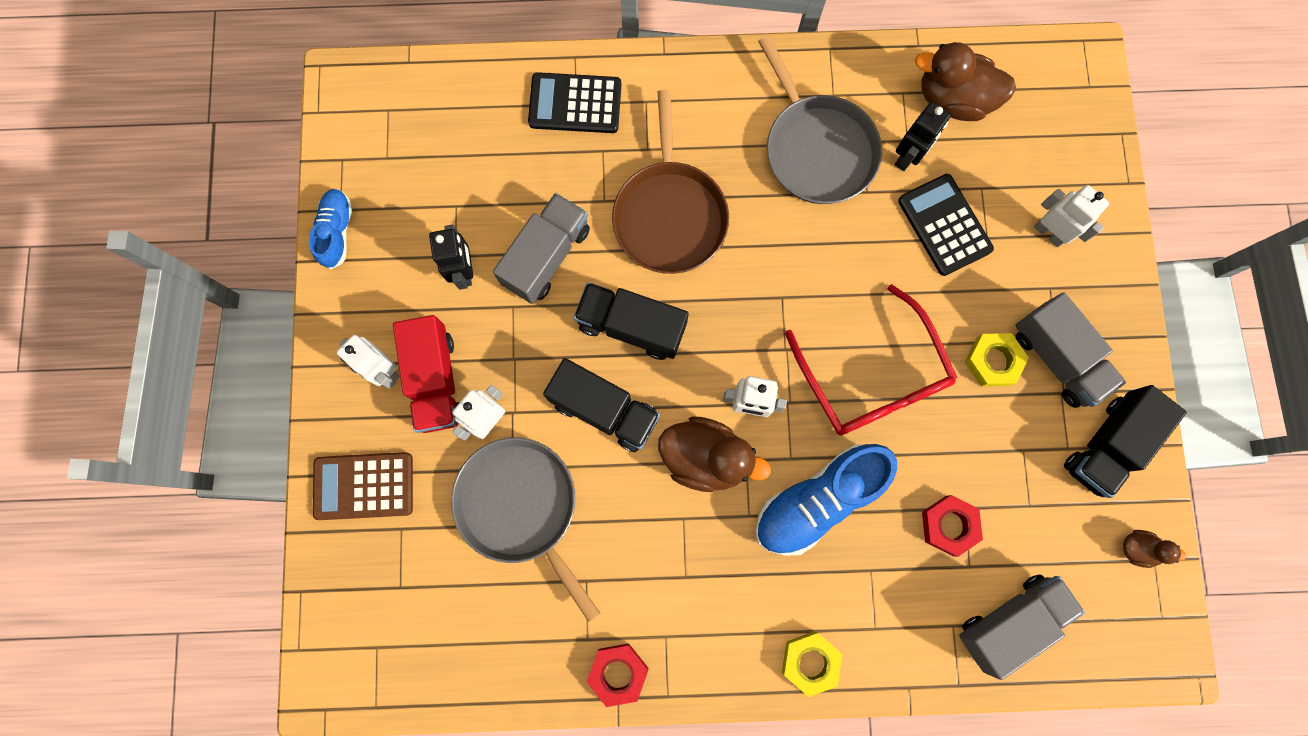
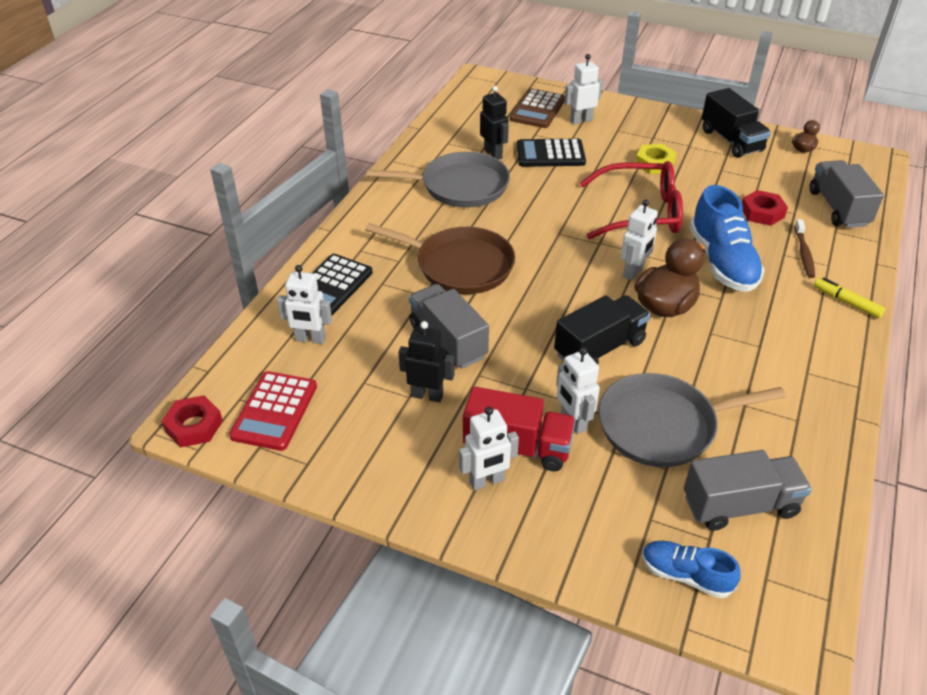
camera: 65 degrees left, 35 degrees down
(337, 232) = (327, 473): blue shoe -> blue shoe (685, 575)
(364, 486) = (595, 534): brown calculator -> brown calculator (537, 109)
(386, 148) = (274, 411): none -> red calculator
(489, 127) = (310, 339): none -> white robot
(618, 673) = (832, 410): red nut -> red nut (194, 426)
(631, 326) = (537, 312): black truck -> none
(810, 662) = (846, 302): yellow nut -> yellow marker
(884, 594) = (804, 253): none -> brown toothbrush
(953, 99) = (467, 127): brown duck -> none
(1057, 358) = (665, 141): grey truck -> grey truck (740, 505)

